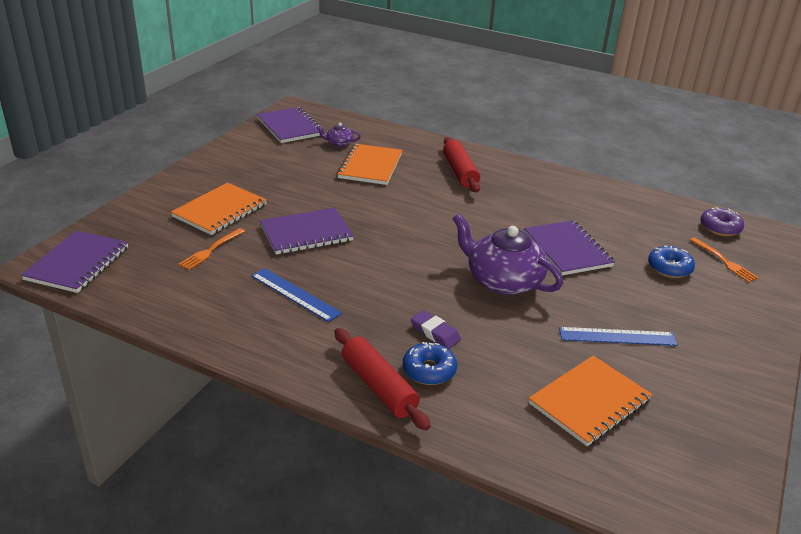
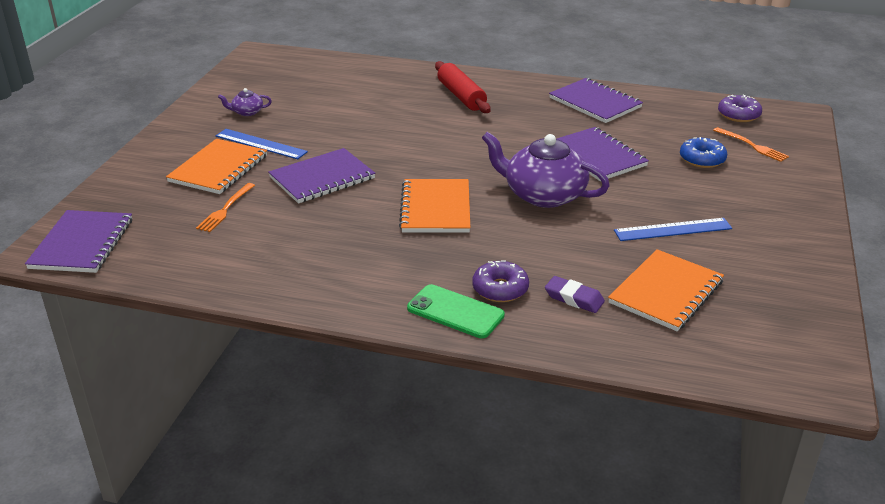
camera: 10 degrees left, 0 degrees up
(290, 127) = (260, 73): purple notebook -> purple notebook (595, 103)
(295, 294) = (334, 239): blue ruler -> blue ruler (261, 144)
(339, 143) = (321, 83): purple teapot -> purple teapot (247, 112)
(370, 166) = (364, 102): orange notebook -> orange notebook (436, 208)
(378, 387) = (455, 312): red rolling pin -> green phone
(429, 370) = (500, 289): blue donut -> purple donut
(435, 333) = (493, 253): purple eraser -> purple eraser (574, 298)

